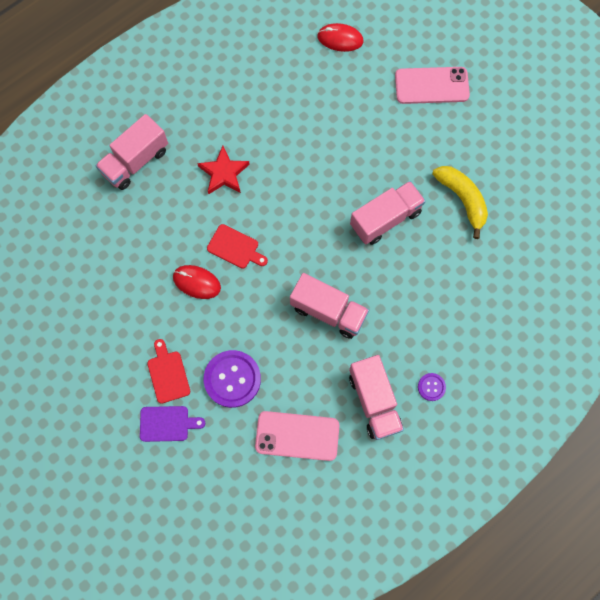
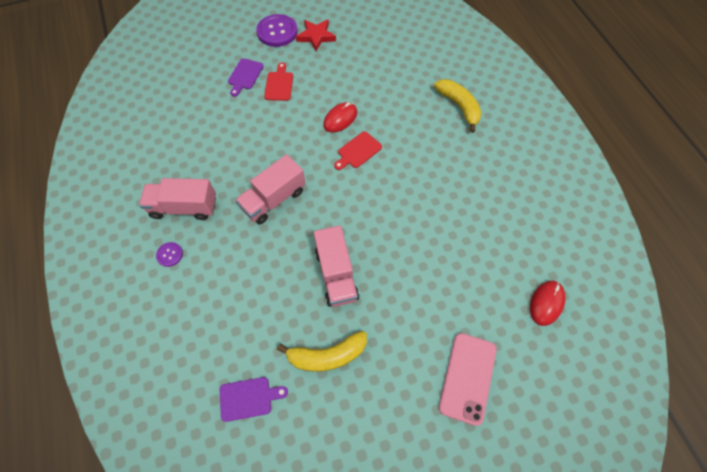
camera: 110 degrees right, 10 degrees down
(135, 161) = (459, 106): pink truck -> yellow banana
(168, 374) = (279, 84): red cutting board -> red cutting board turned 90 degrees counterclockwise
(224, 173) = (428, 162): red star -> red star (316, 36)
(232, 379) = (254, 120): purple button -> purple button (277, 32)
(297, 436) = (190, 147): pink phone -> none
(525, 249) = (248, 398): none -> purple cutting board

